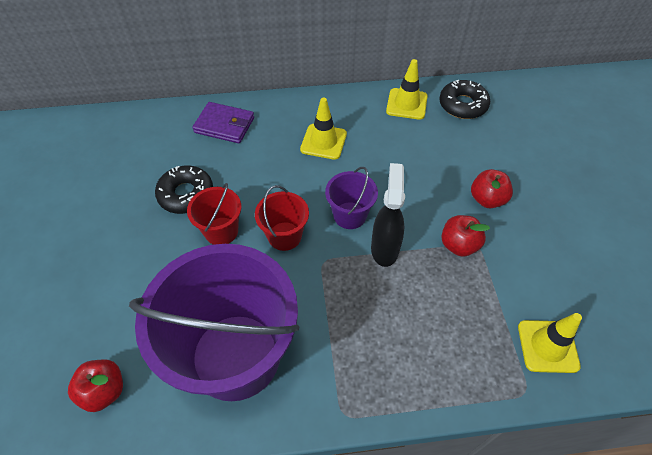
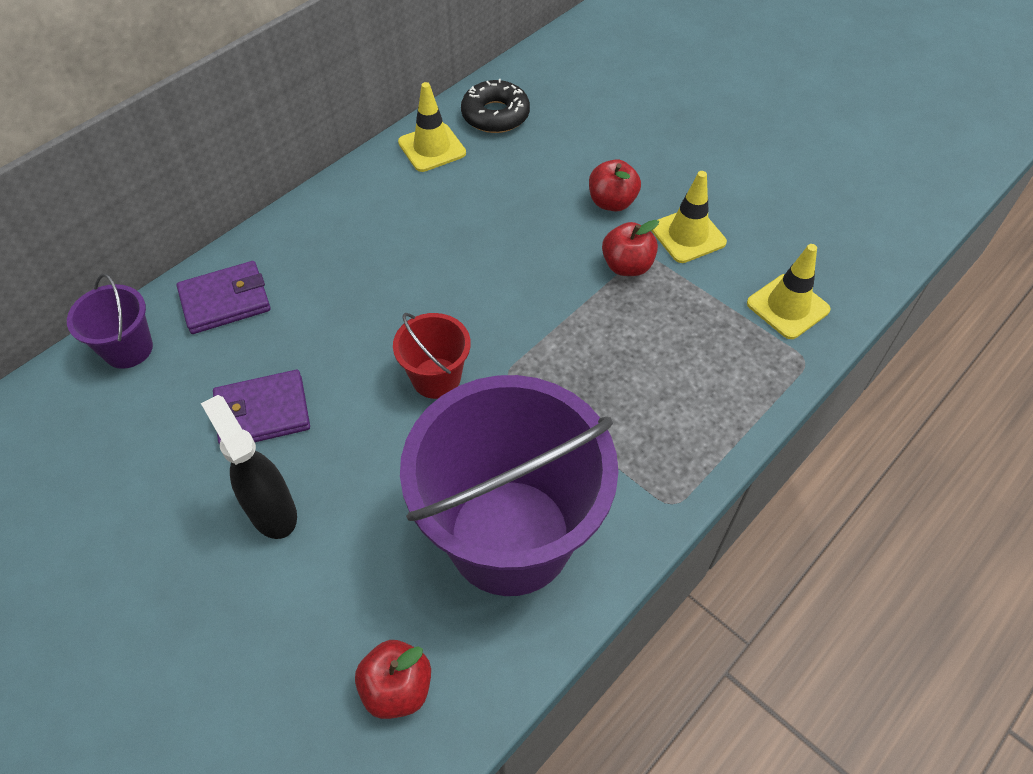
camera: 40 degrees left, 0 degrees up
(186, 194) = (262, 413): black donut -> purple wallet
(221, 231) = (354, 423): red bucket -> none
(323, 142) = (376, 246): yellow traffic cone -> yellow traffic cone (687, 235)
(350, 215) = (487, 308): purple bucket -> purple bucket (128, 349)
(384, 248) = (557, 318): black spray bottle -> black spray bottle (272, 511)

